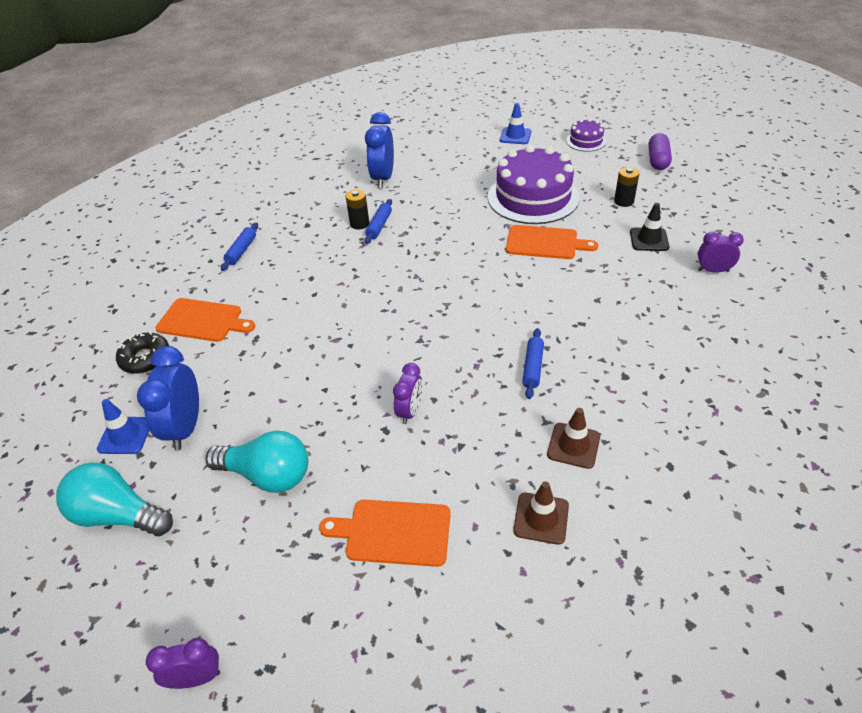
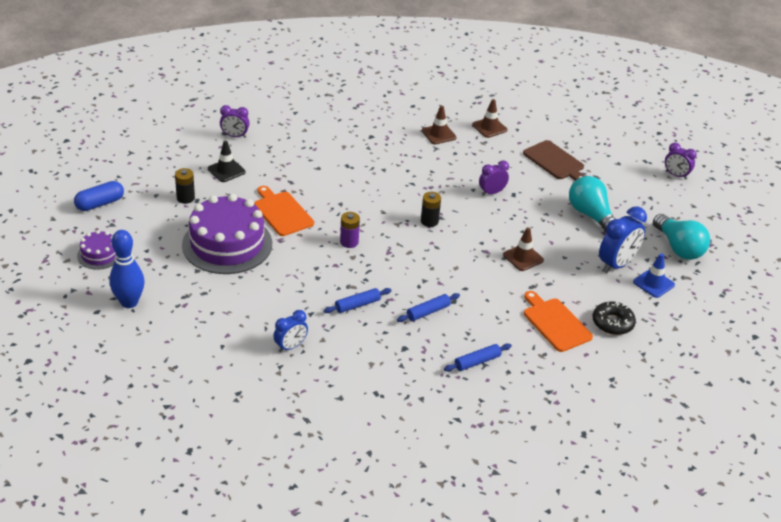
camera: 140 degrees left, 5 degrees down
(293, 360) = (523, 257): none -> brown traffic cone
(359, 224) = (367, 318): black battery -> black battery (429, 221)
(383, 178) = (290, 346): blue clock -> blue clock, size x0.61
(393, 532) = (555, 161): orange cutting board -> brown cutting board
(457, 260) = (349, 242): none -> purple battery
(515, 136) = (129, 302): blue traffic cone -> blue bowling pin
(533, 367) = (405, 167): blue rolling pin -> blue rolling pin (428, 312)
(658, 160) = (100, 203): purple capsule -> blue capsule
(713, 270) = (235, 136): purple clock -> purple clock turned 45 degrees counterclockwise

